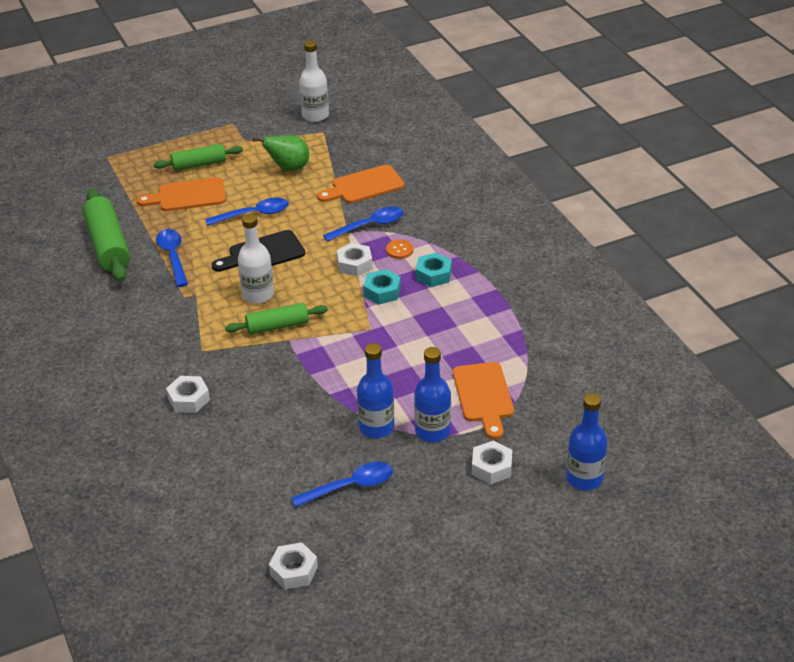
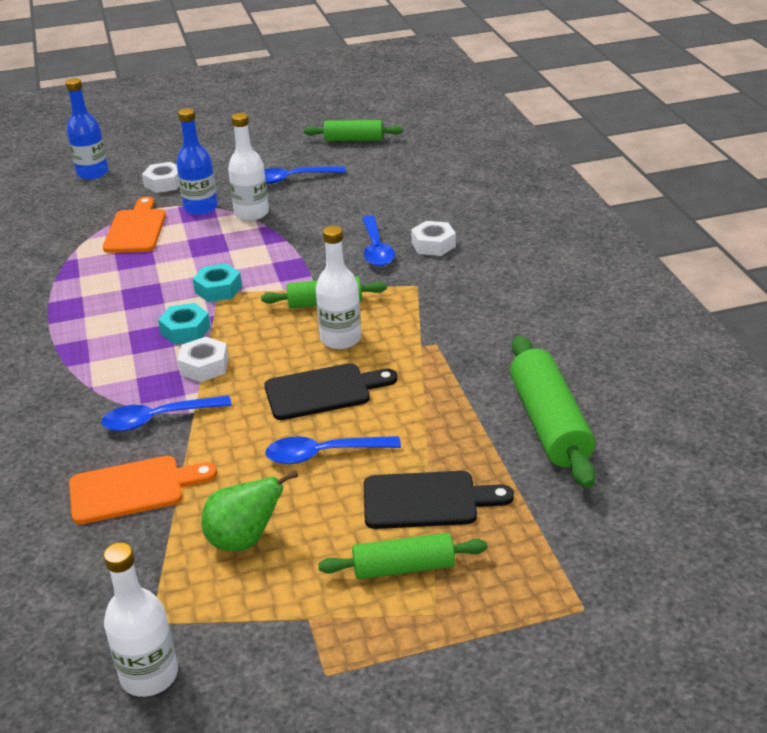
camera: 170 degrees left, 5 degrees down
(173, 256) = (451, 398): blue spoon -> blue spoon (376, 249)
(187, 196) = (427, 500): orange cutting board -> black cutting board
(294, 571) = (353, 139): white nut -> green rolling pin
(376, 427) = (251, 213): blue bottle -> white bottle
(399, 250) = (136, 380): orange button -> none
(433, 274) = (111, 345): turquoise nut -> turquoise nut (218, 289)

